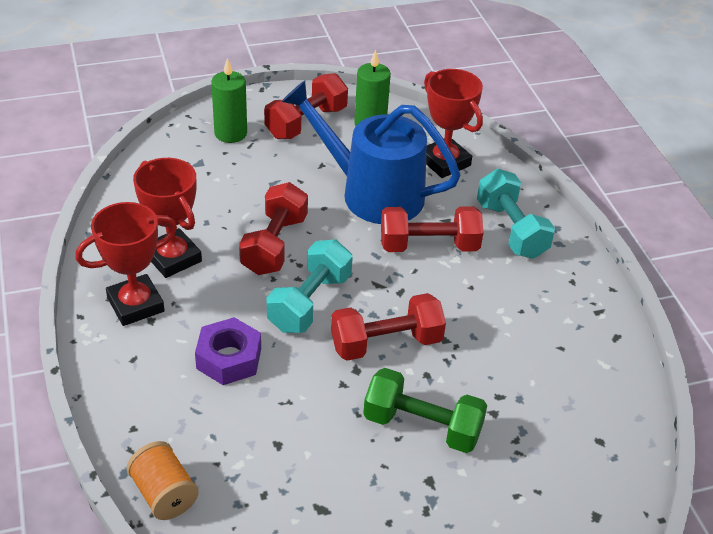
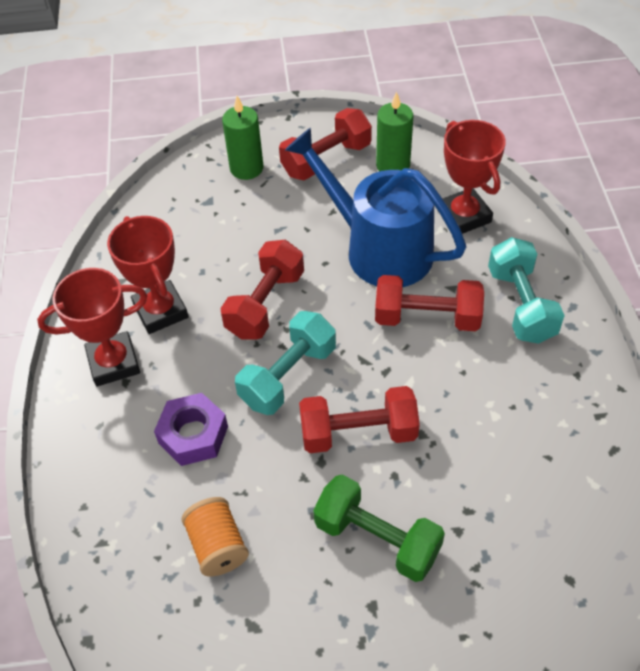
camera: 15 degrees right, 10 degrees up
(164, 494) = (98, 587): orange spool -> orange spool (217, 546)

